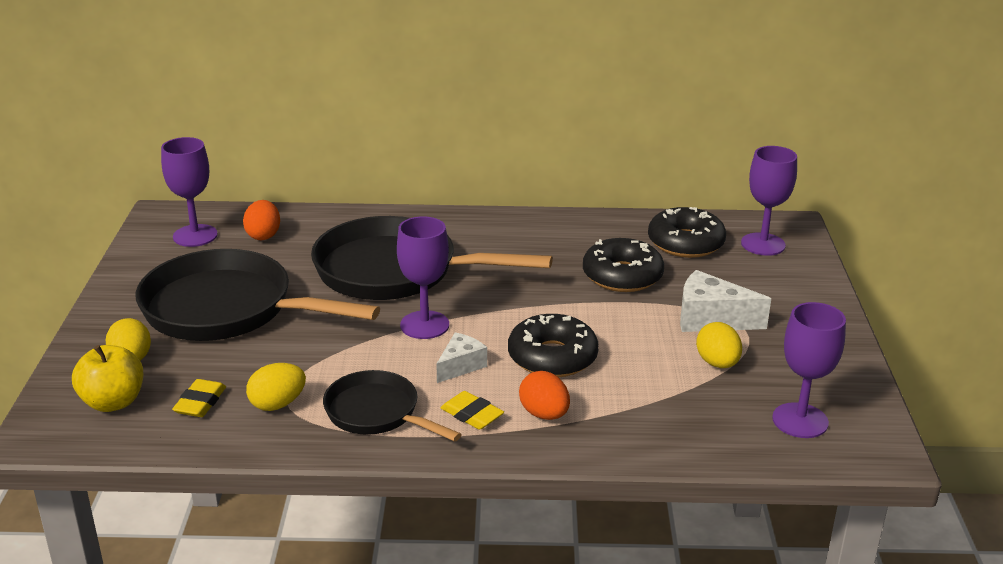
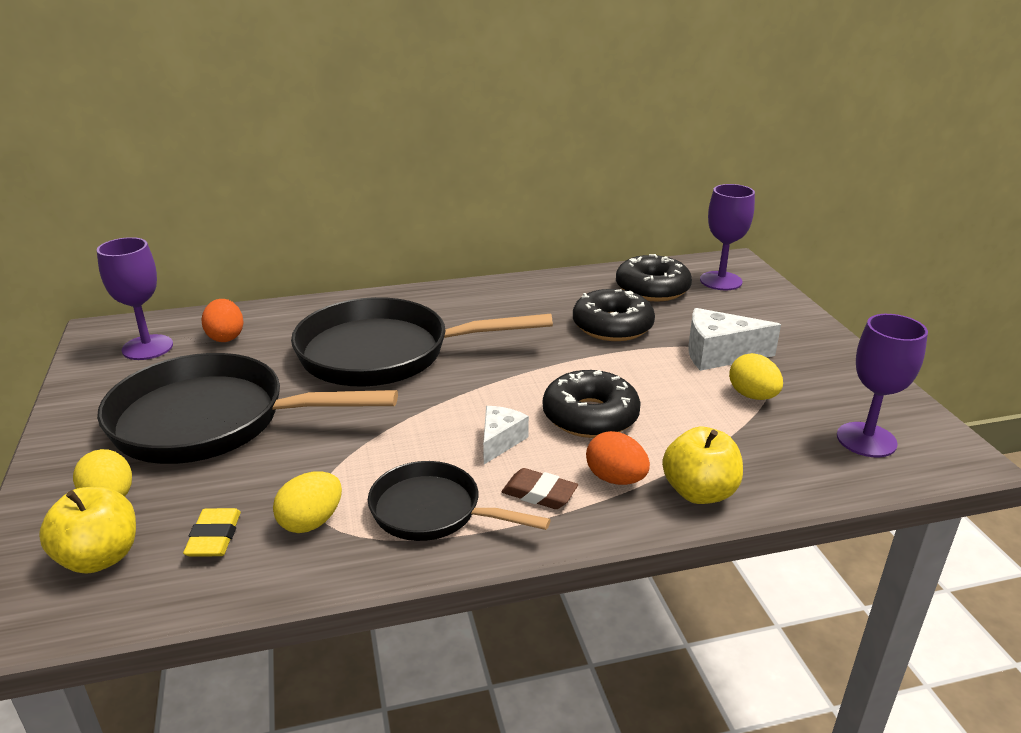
camera: 15 degrees left, 0 degrees up
(424, 325) = (440, 404): purple goblet -> none
(472, 415) = (539, 493): yellow eraser -> brown eraser
(611, 438) = (699, 492): none -> yellow apple

